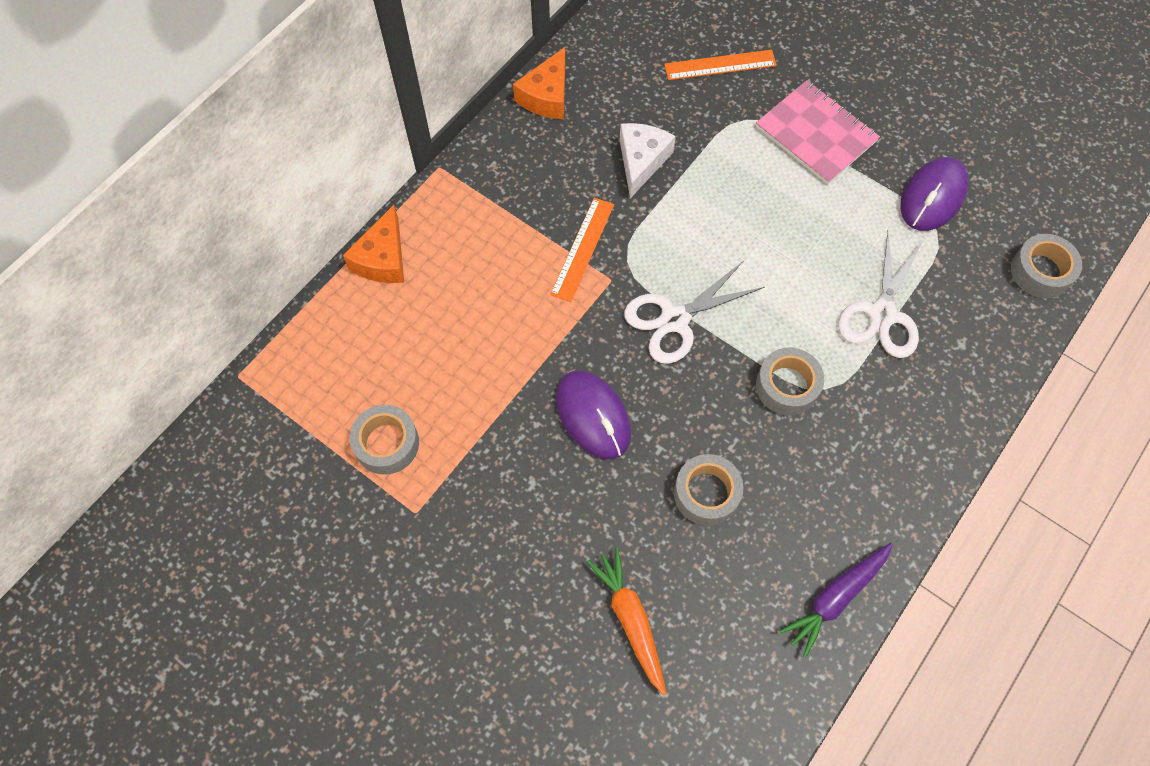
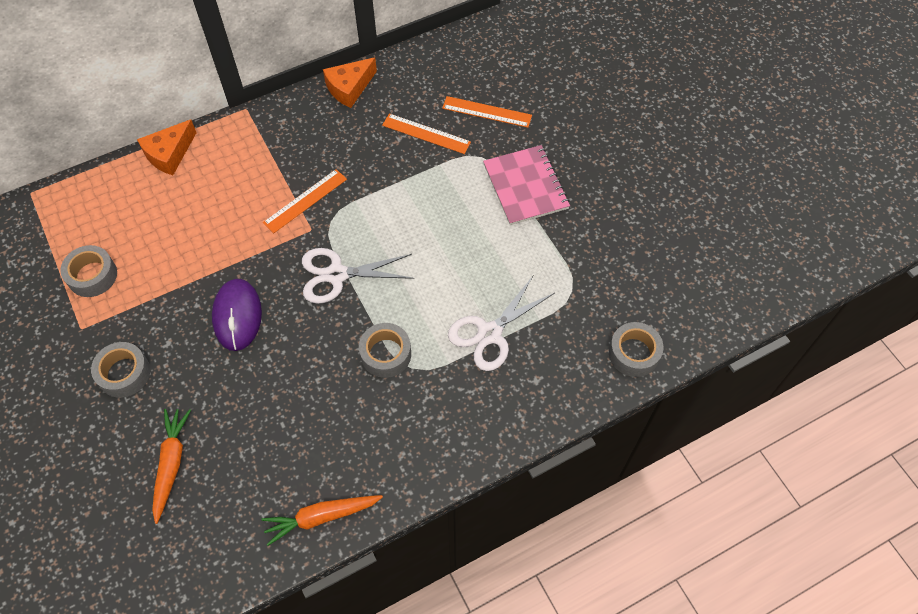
camera: 25 degrees right, 5 degrees down
(641, 161) = (386, 157): white cheese -> none
(669, 116) = (426, 133): none -> orange ruler
(706, 493) = (279, 403): grey tape -> grey tape (124, 373)
(835, 598) = (321, 517): purple carrot -> orange carrot
(932, 197) = (585, 265): purple mouse -> none

